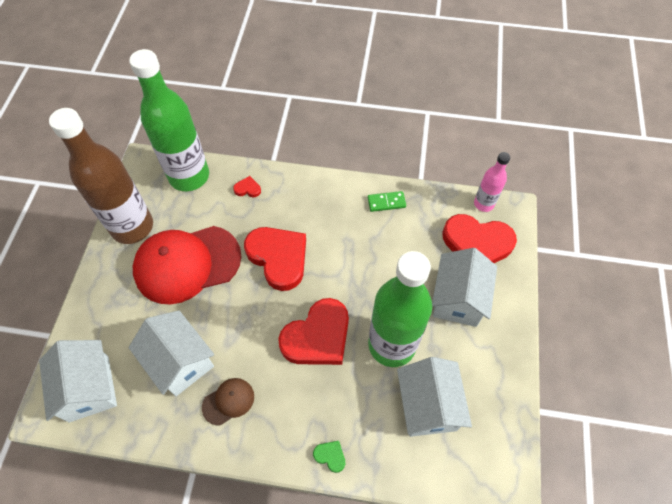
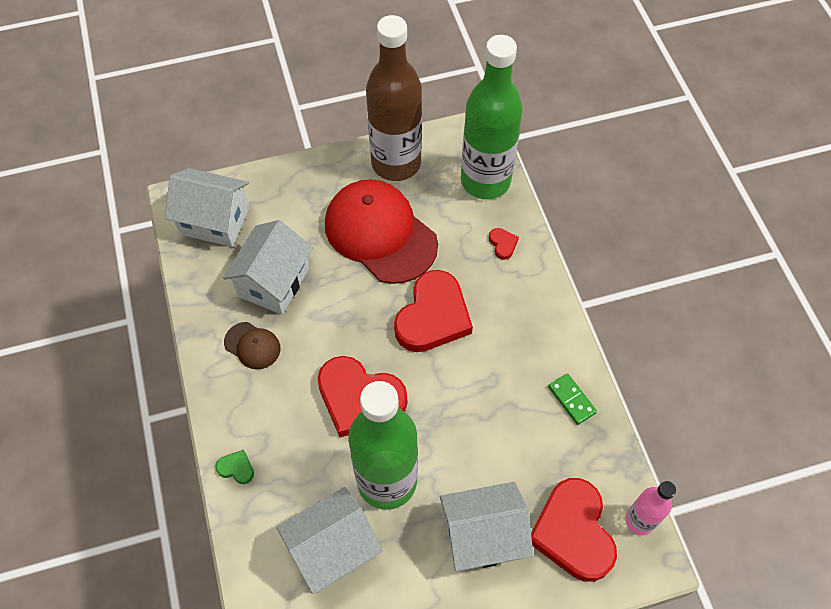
camera: 65 degrees right, 0 degrees up
(89, 388) = (215, 221): white house -> white house turned 60 degrees clockwise
(330, 456) = (236, 468): green heart -> green heart turned 75 degrees counterclockwise

